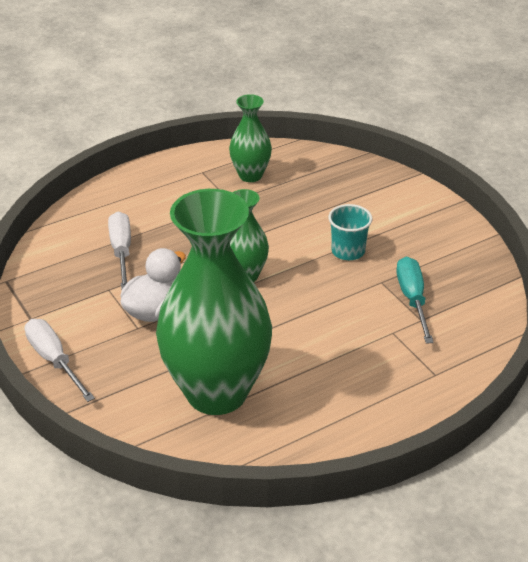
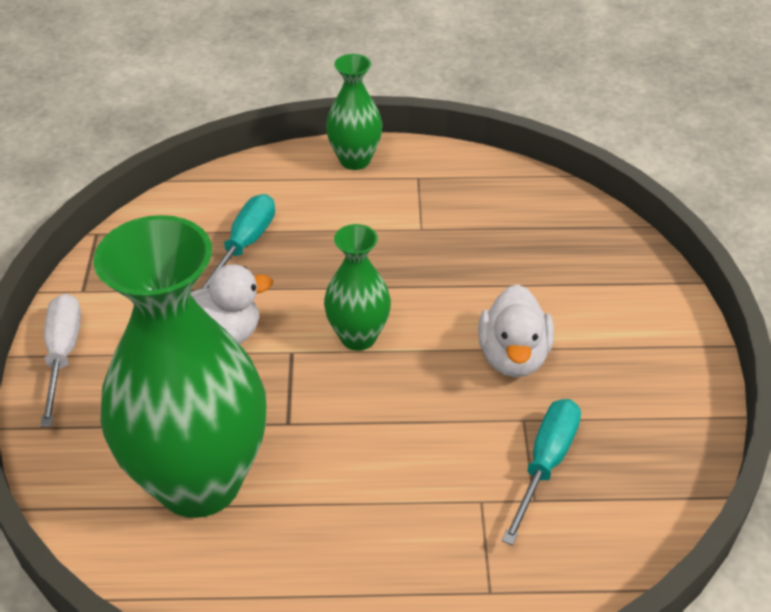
camera: 30 degrees right, 5 degrees up
(121, 251) = (244, 246): white screwdriver -> turquoise screwdriver
(250, 175) = (472, 203): green vase -> green vase (355, 160)
(348, 251) = (513, 357): turquoise cup -> white duck

